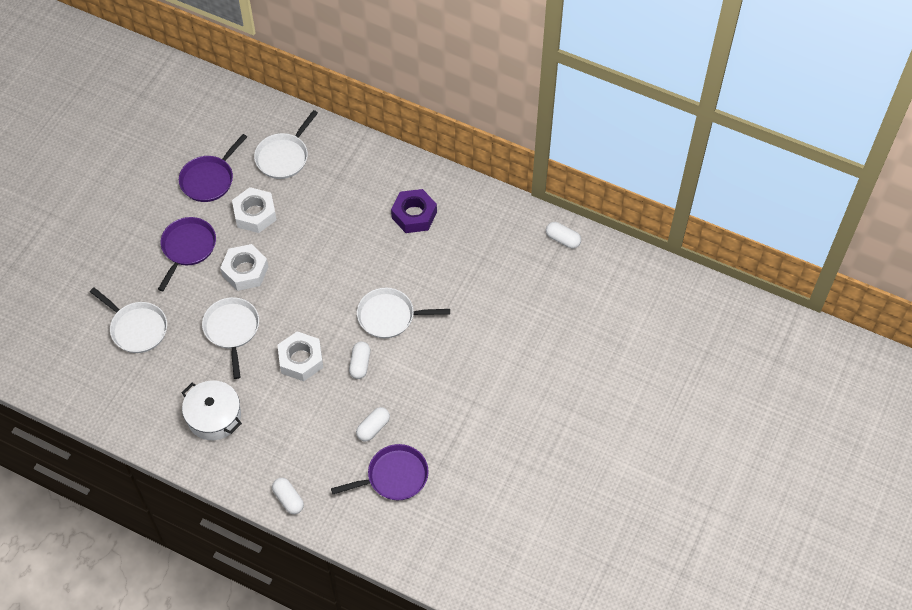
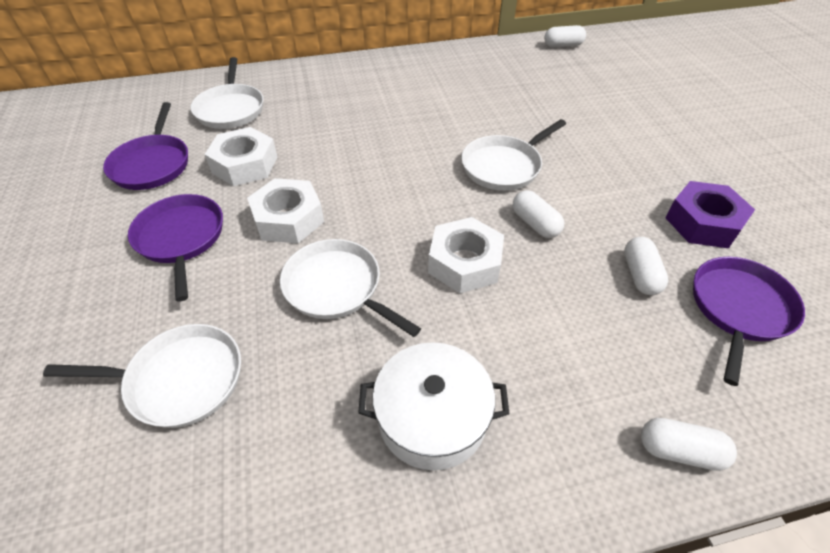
camera: 40 degrees left, 10 degrees down
(414, 215) = (420, 88): purple nut -> purple nut (703, 223)

